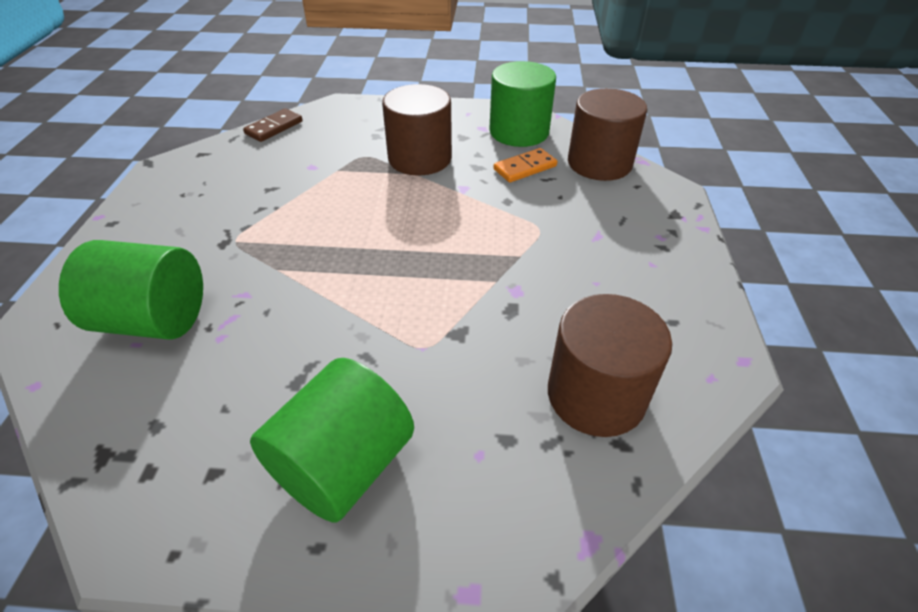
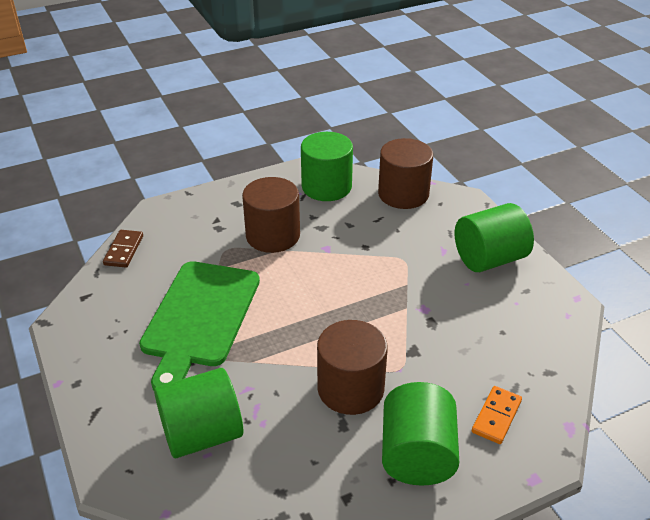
camera: 30 degrees left, 5 degrees down
(273, 208) = (199, 318): none -> green cutting board
(525, 168) = (356, 216): orange domino -> orange domino (496, 416)
(596, 395) = (518, 352): brown cylinder -> brown cylinder (350, 388)
(650, 265) = (489, 259): none -> green cylinder

